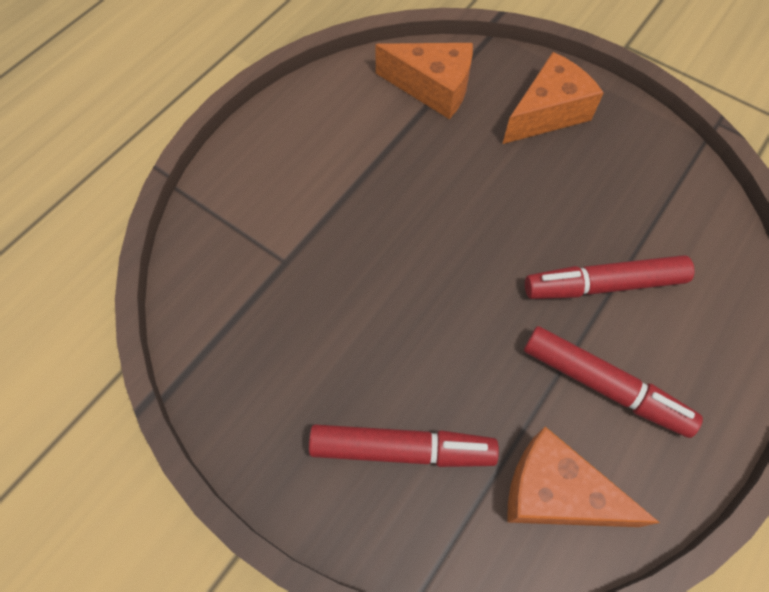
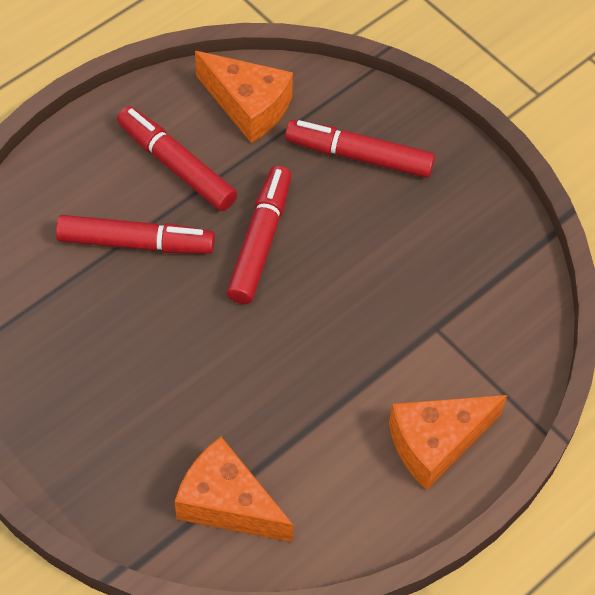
camera: 170 degrees left, 5 degrees down
(480, 314) = (260, 241): none -> red marker
(547, 113) = (104, 438): orange cheese -> orange cheese (436, 443)

